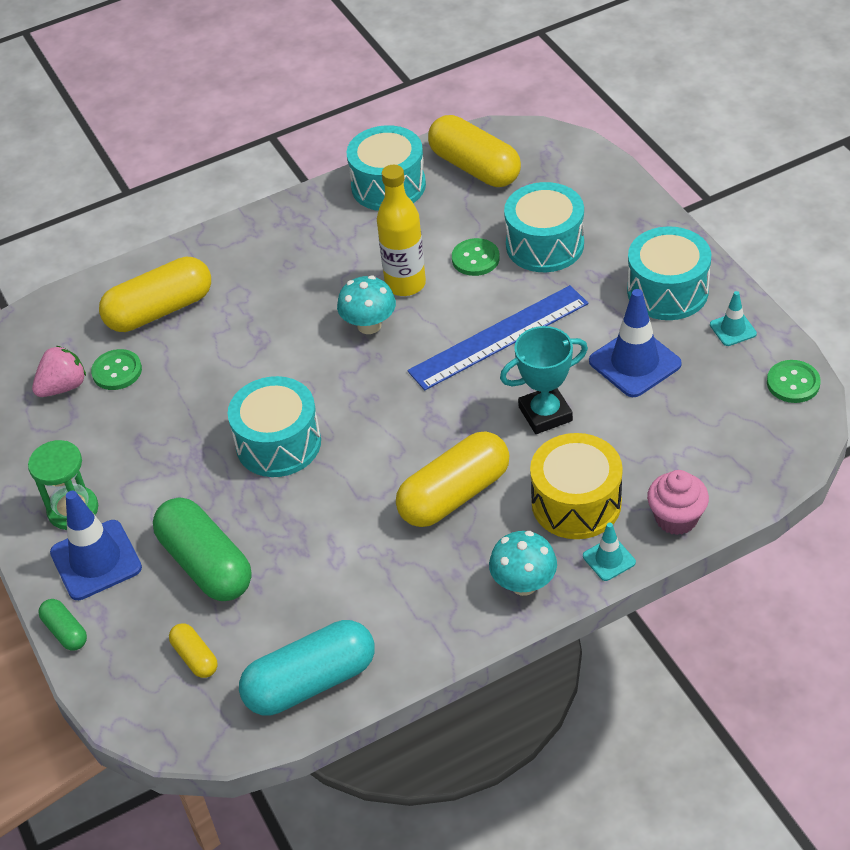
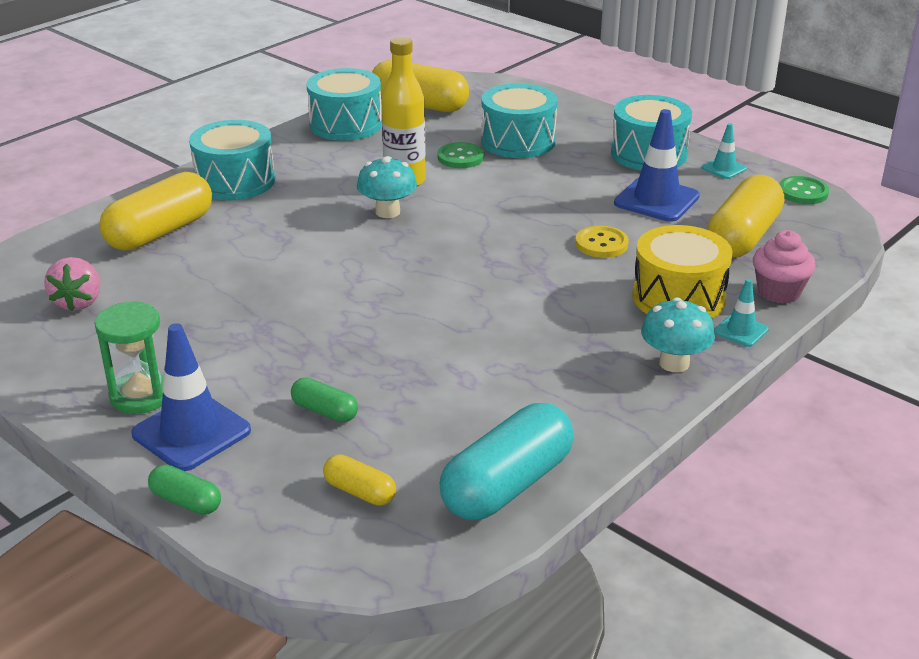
camera: 25 degrees left, 15 degrees down
(63, 387) = (78, 302): pink strawberry -> pink strawberry turned 150 degrees clockwise
(117, 371) = (136, 281): green button -> none
(205, 564) = (324, 411): green capsule -> green capsule, size x0.49
(278, 443) = (348, 306): turquoise drum -> turquoise drum (235, 181)
(454, 495) = (556, 312): yellow capsule -> yellow capsule (743, 237)
(498, 337) = (519, 202): blue ruler -> none
(545, 414) = (601, 244): turquoise trophy -> yellow button

